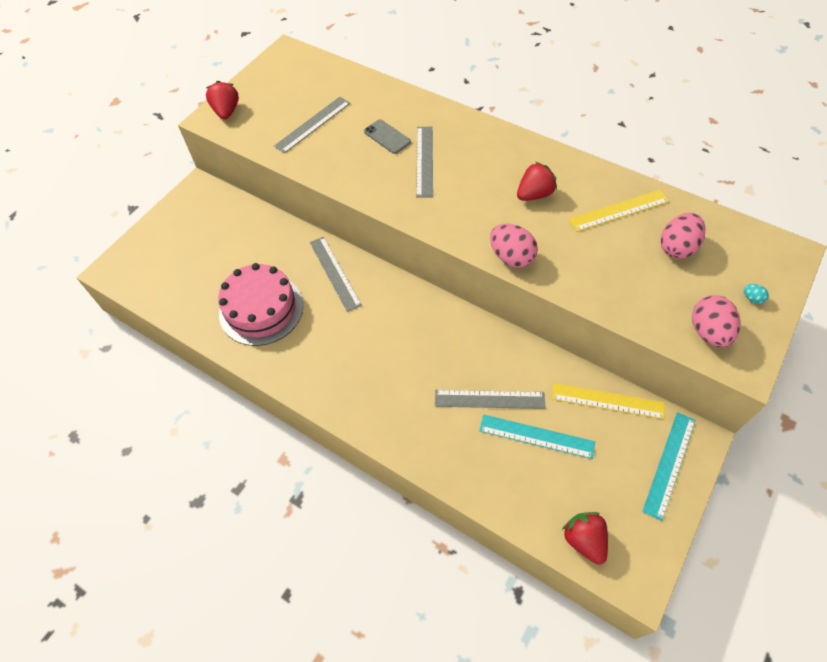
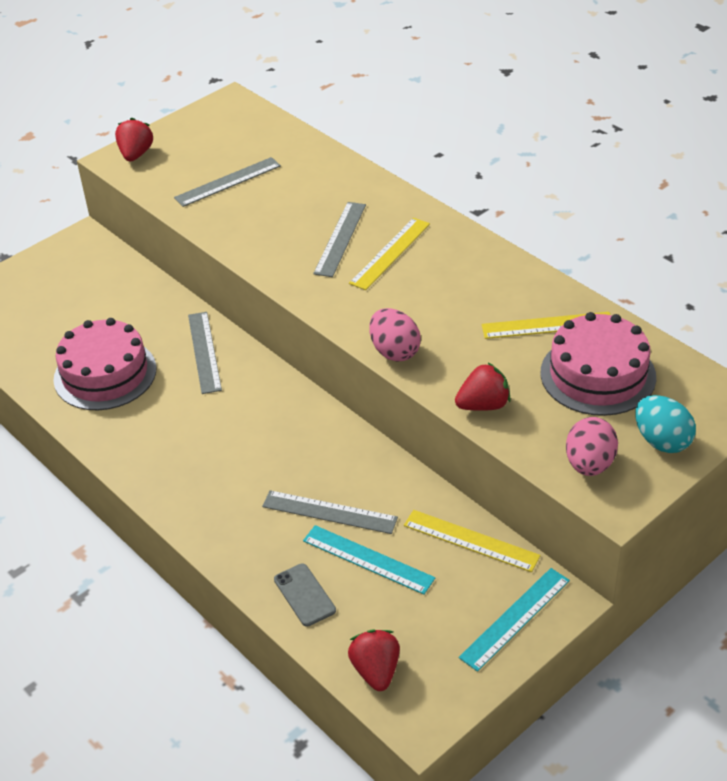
camera: 15 degrees right, 15 degrees down
(387, 137) = (308, 207): grey phone -> grey phone (304, 595)
(469, 167) = (390, 253): none -> yellow ruler
(534, 194) = (453, 293): red strawberry -> red strawberry (483, 405)
(676, 247) = (597, 375): pink egg -> pink cake
(752, 298) = (661, 441): turquoise egg -> turquoise egg, size x2.26

